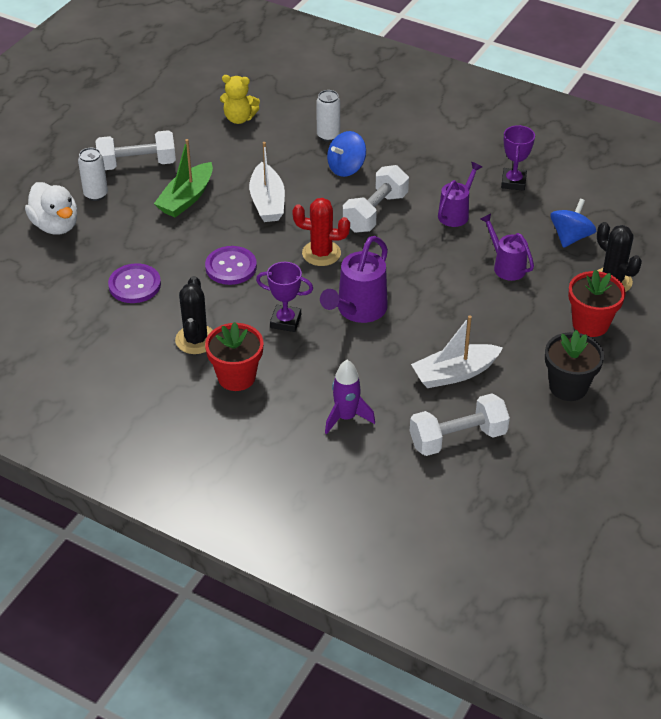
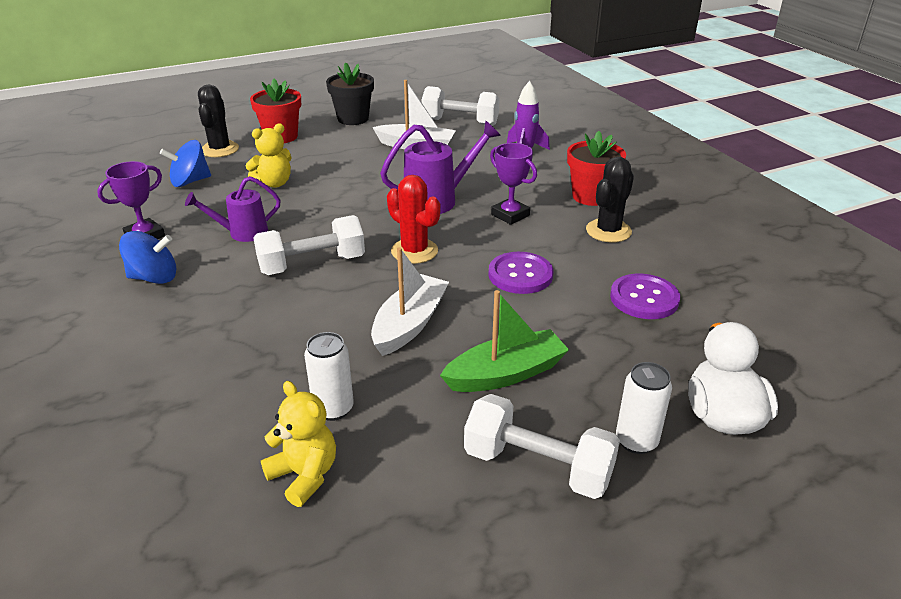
camera: 145 degrees left, 10 degrees down
(328, 136) = (228, 377): white can -> white can (333, 409)
(346, 168) = (271, 323): blue spinning top -> blue spinning top (154, 277)
(506, 266) = (274, 183): purple watering can -> yellow teddy bear

